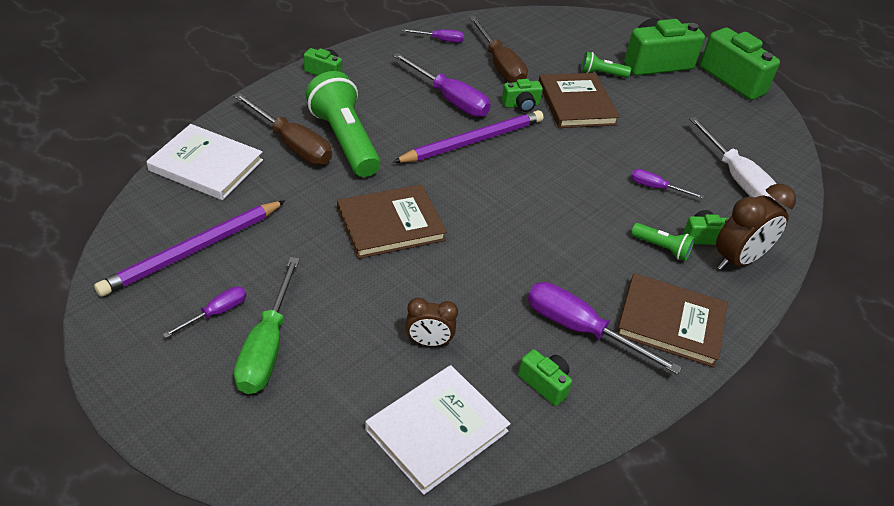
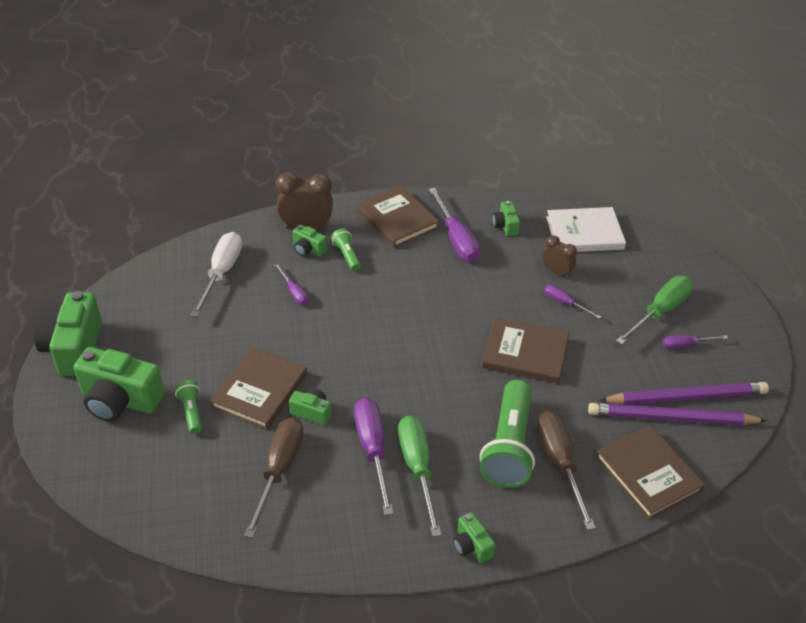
camera: 140 degrees left, 0 degrees up
(206, 165) = (648, 474): white book -> brown book
(404, 100) = (417, 469): none -> green screwdriver
(440, 40) = (305, 539): purple screwdriver -> purple screwdriver (564, 303)
(472, 141) = (395, 395): purple pencil -> purple pencil (672, 418)
(601, 74) = (191, 412): green flashlight -> green flashlight turned 150 degrees counterclockwise

